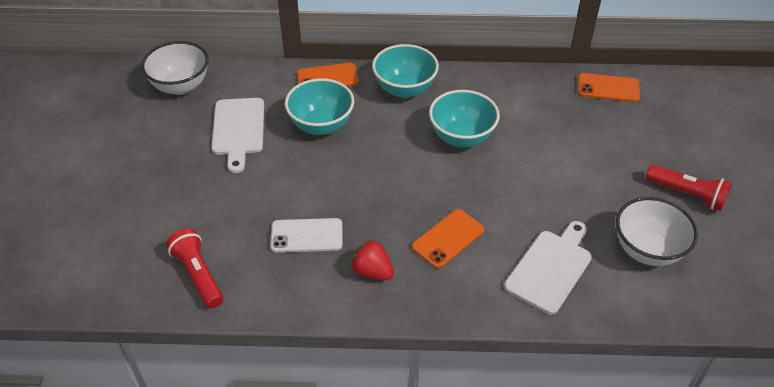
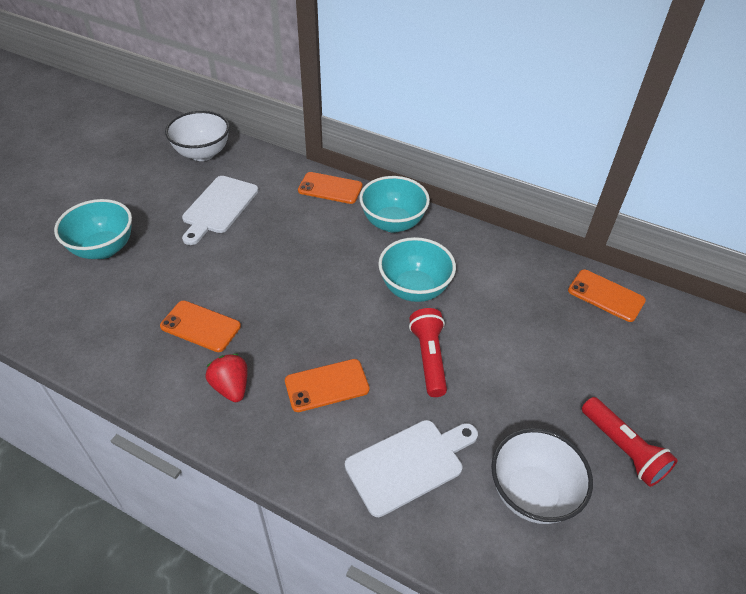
camera: 25 degrees right, 0 degrees up
(198, 275) = (84, 323): red flashlight -> red flashlight (429, 358)
(306, 236) = (200, 326): white phone -> orange phone
(321, 125) = (292, 229): turquoise bowl -> turquoise bowl (103, 249)

